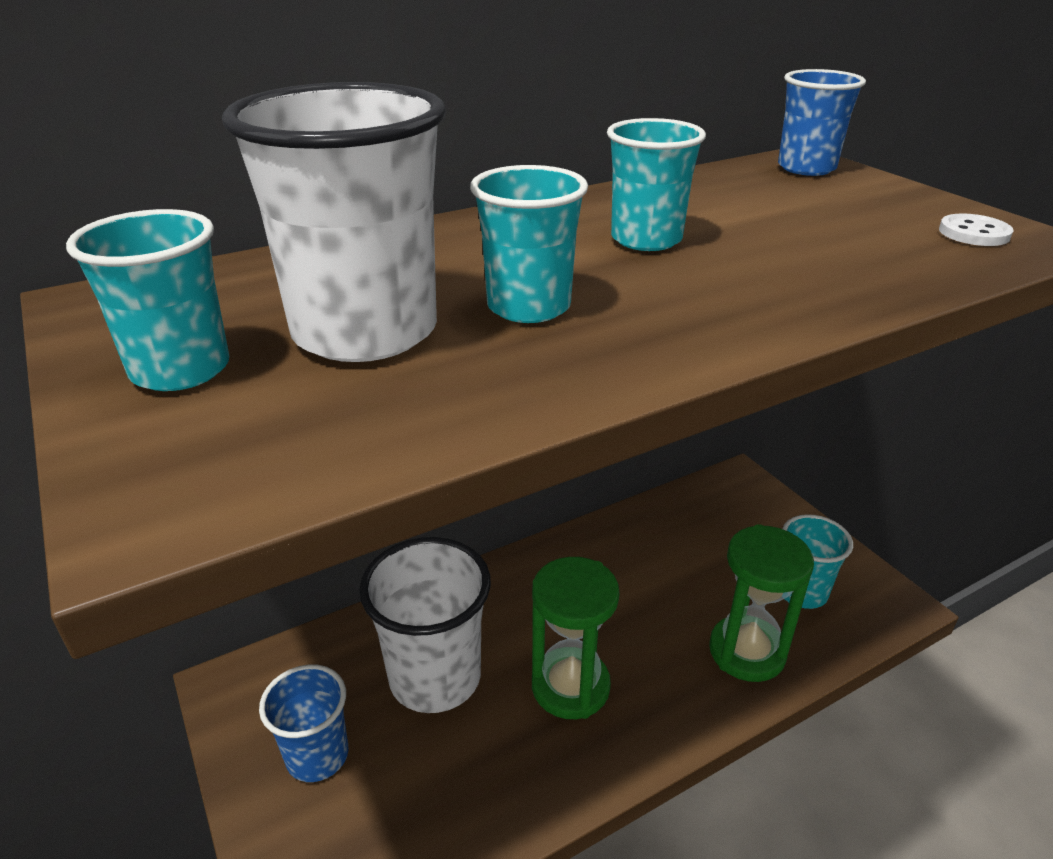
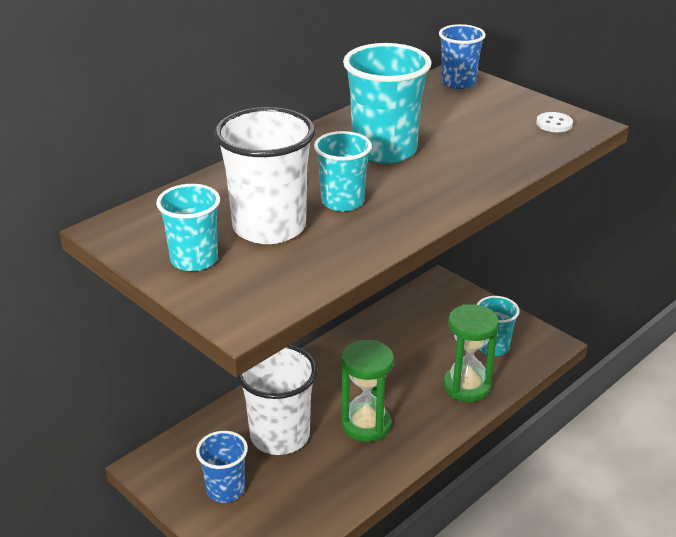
camera: 15 degrees left, 0 degrees up
(646, 239) = (384, 150): turquoise cup -> turquoise cup, size x1.63

